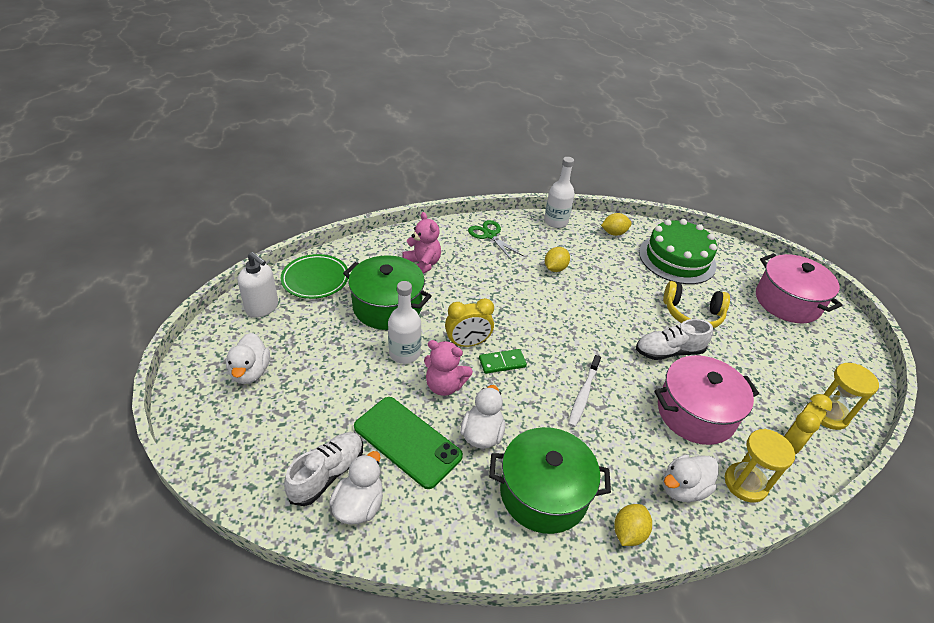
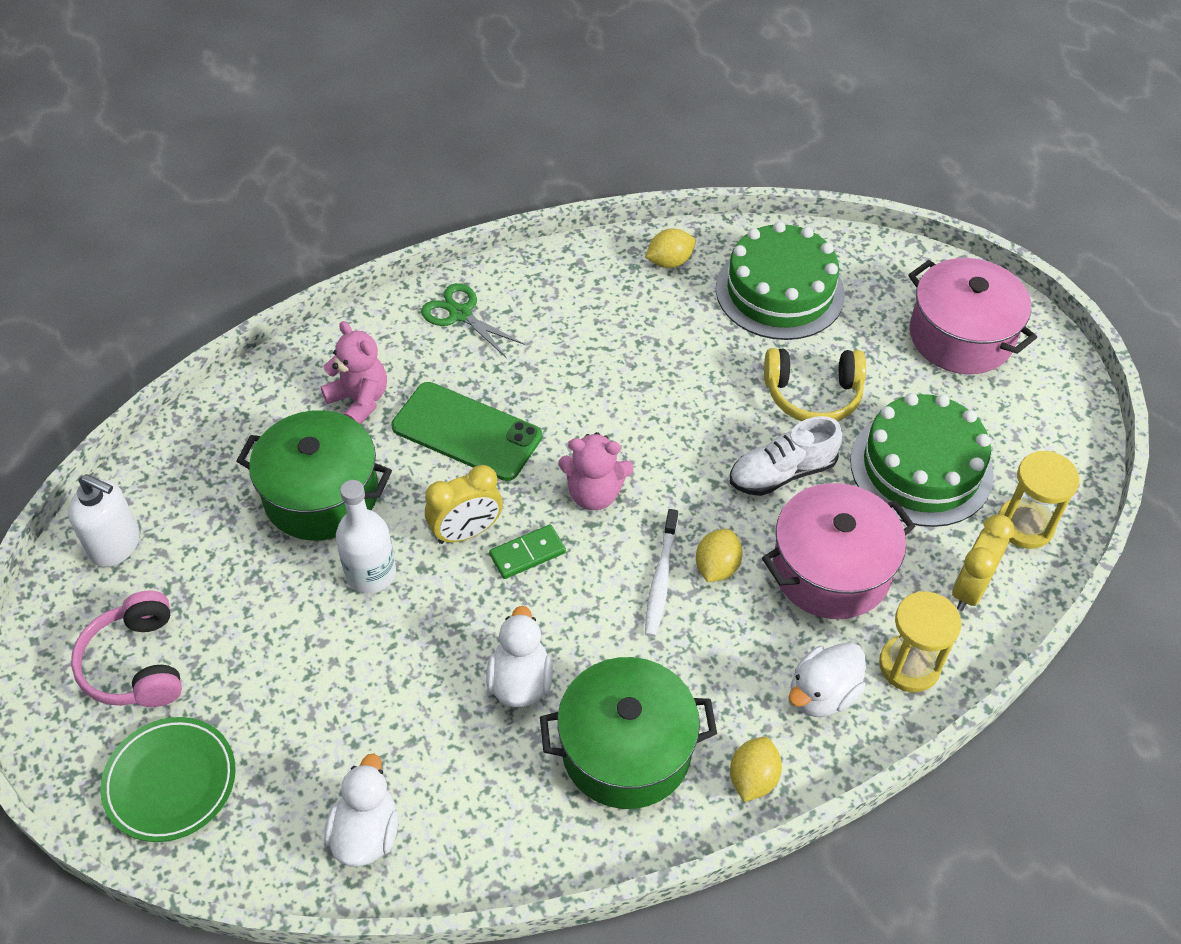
camera: 10 degrees left, 10 degrees up
(250, 372) = (136, 664): white duck -> pink headphones
(315, 279) = (187, 471): green plate -> green plate (170, 782)
(327, 474) = (306, 798): white shoe -> none
(407, 441) = (411, 719): green phone -> green phone (467, 431)
(444, 385) = (446, 614): pink teddy bear -> pink teddy bear (594, 493)
(555, 222) = (568, 260): white bottle -> none
(555, 268) = (582, 357): yellow lemon -> yellow lemon (717, 567)
(759, 367) = (921, 467): none -> green cake

